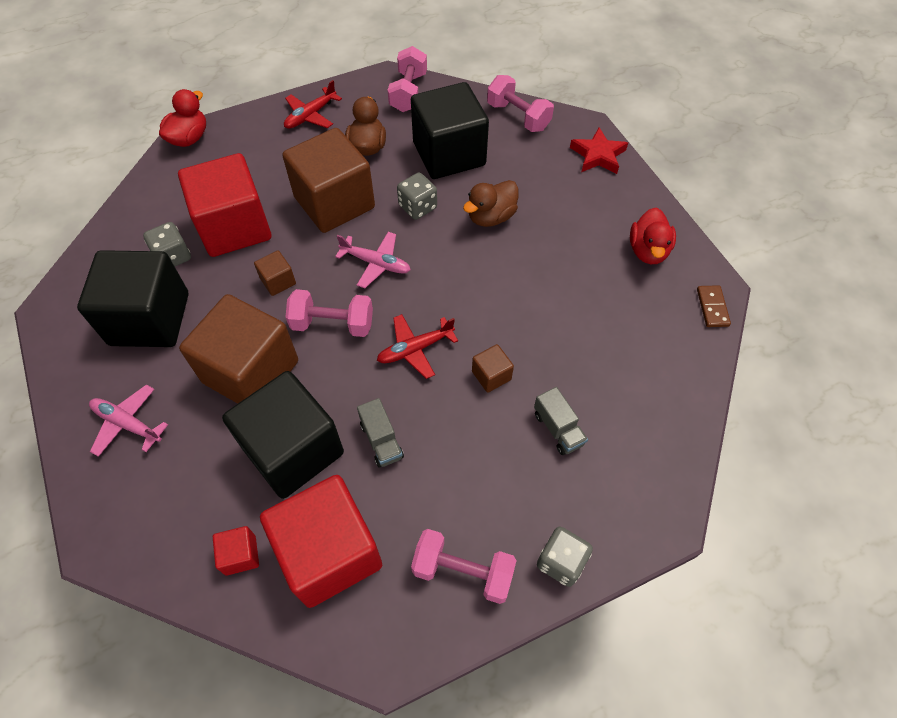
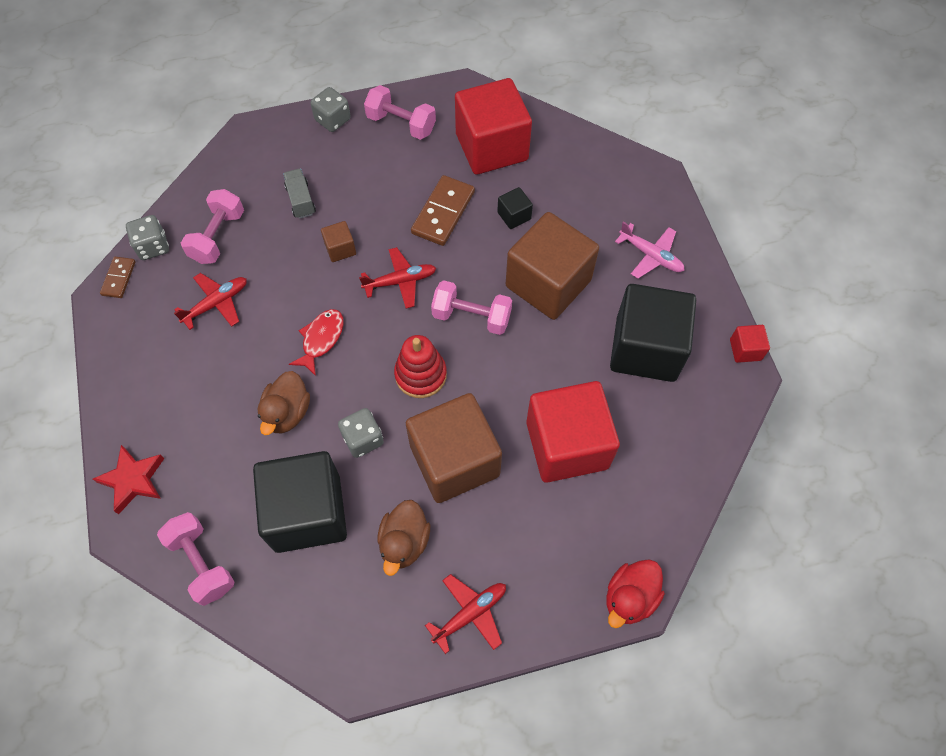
camera: 170 degrees left, 5 degrees up
(173, 256) = (631, 417): grey dice -> grey dice (153, 246)
(240, 555) = (555, 154): red cube -> red cube (745, 350)
(278, 281) = (521, 370): brown cube -> none
(293, 450) = (514, 216): black cube -> black cube, size x0.42
(376, 263) = (420, 375): pink plane -> red stacking toy
(381, 440) = (443, 212): grey truck -> brown domino
(408, 92) = (332, 637): pink dumbbell -> pink dumbbell (218, 237)
(481, 280) = (321, 339): none -> red fish
(491, 217) = (287, 412): brown duck -> brown duck turned 135 degrees clockwise
(599, 298) = (216, 303): none -> red plane
(648, 251) = (144, 345): red duck -> none

